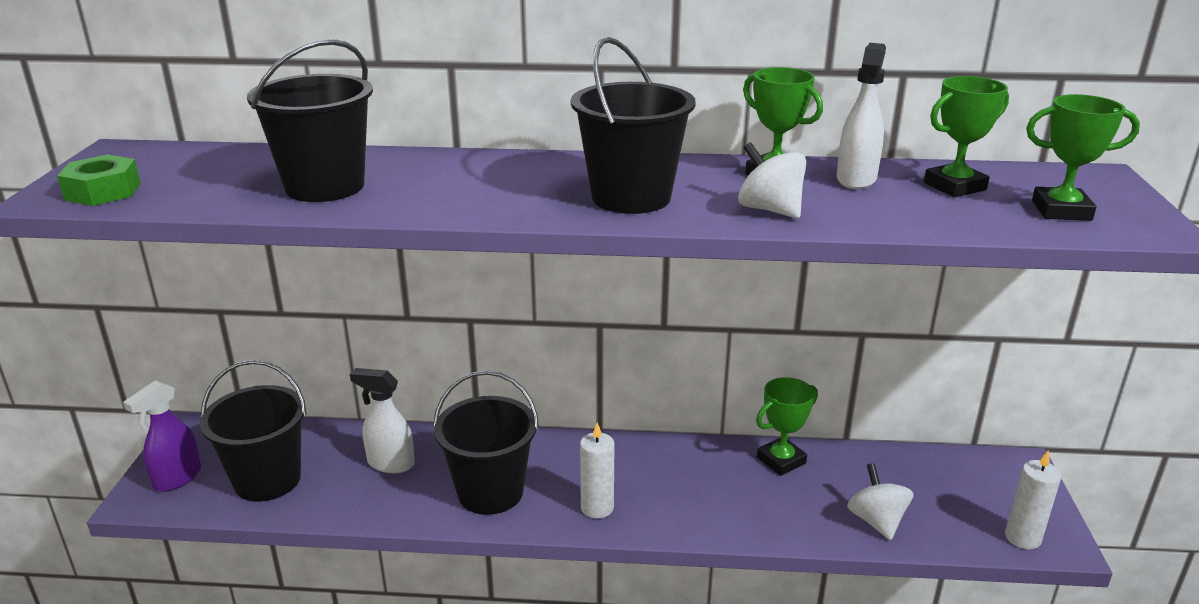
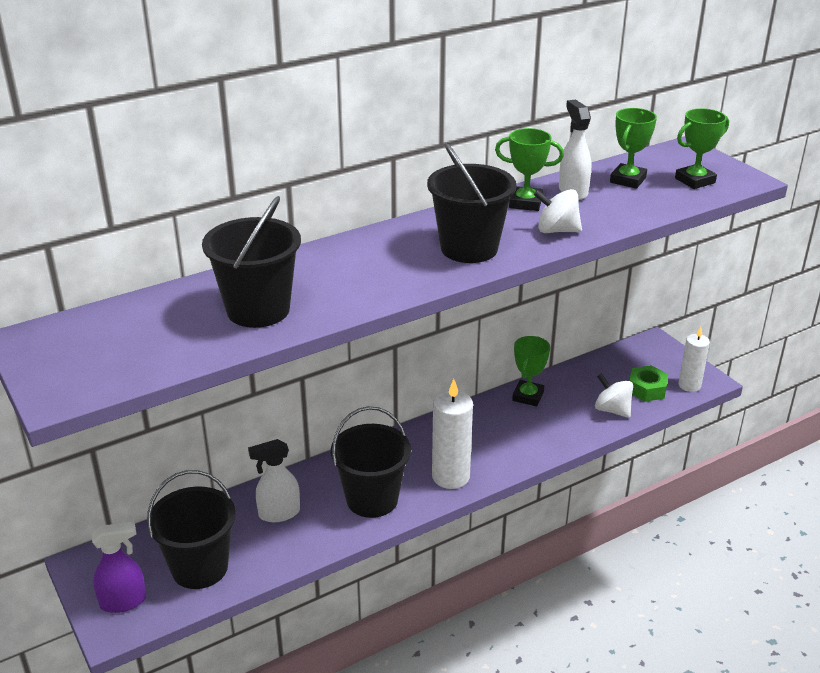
camera: 35 degrees left, 5 degrees up
(103, 191) = (92, 375): green nut -> green nut (647, 389)
(177, 478) = (123, 601): purple spray bottle -> purple spray bottle turned 105 degrees counterclockwise
(597, 508) = (450, 476): white candle -> white candle, size x1.52

